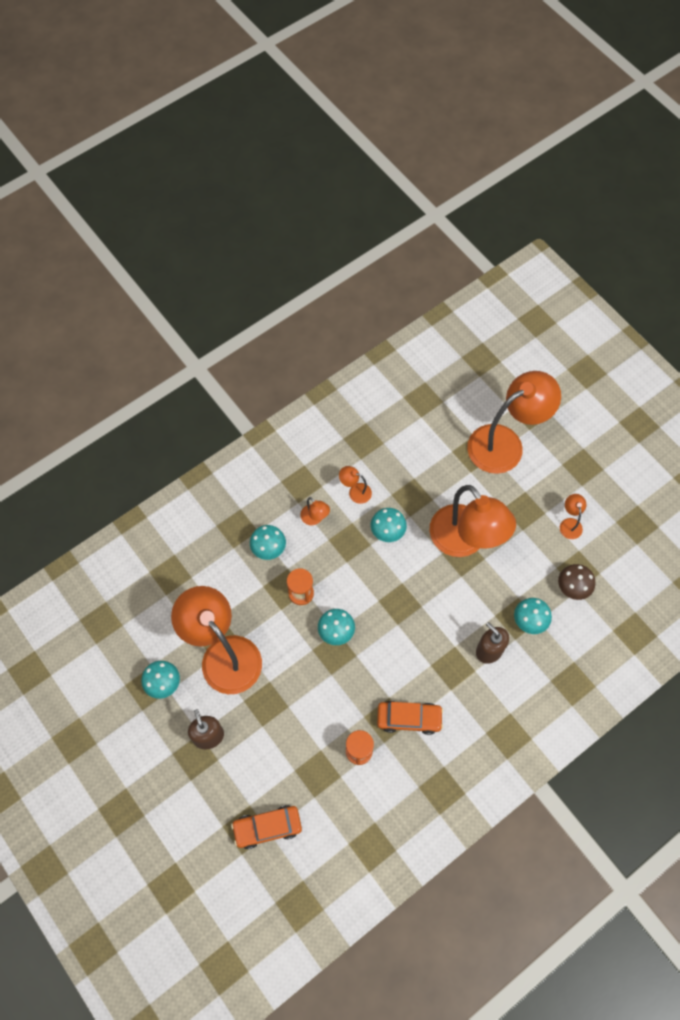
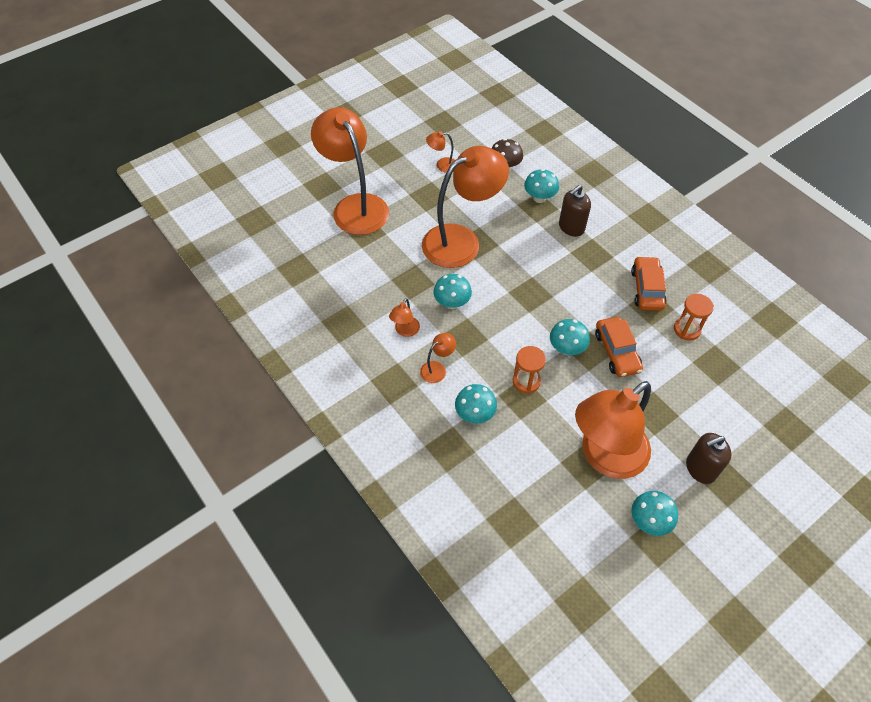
camera: 90 degrees left, 10 degrees down
(267, 827) = (781, 408): orange car -> orange car (616, 352)

